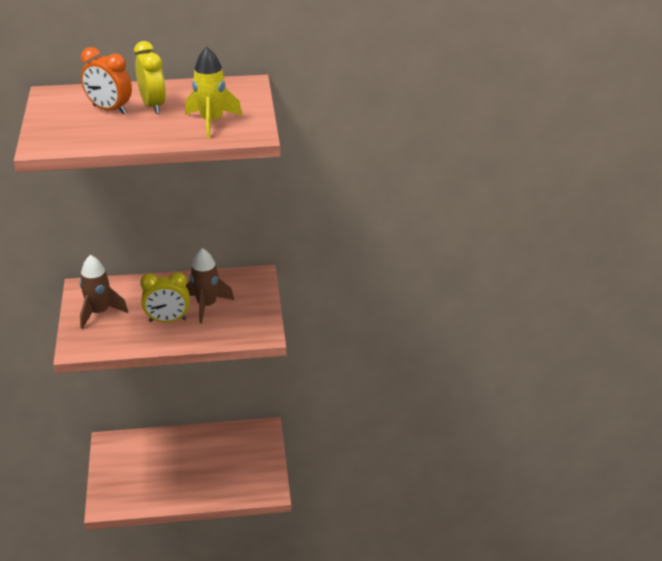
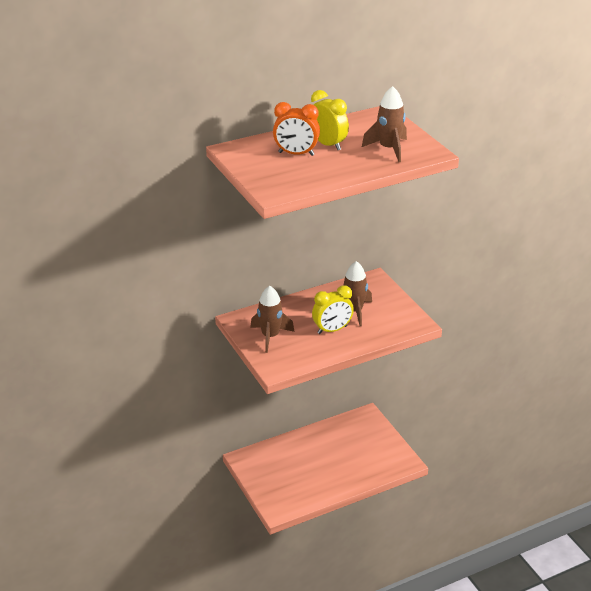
camera: 20 degrees left, 0 degrees up
(212, 122) = (389, 149): yellow rocket -> brown rocket

